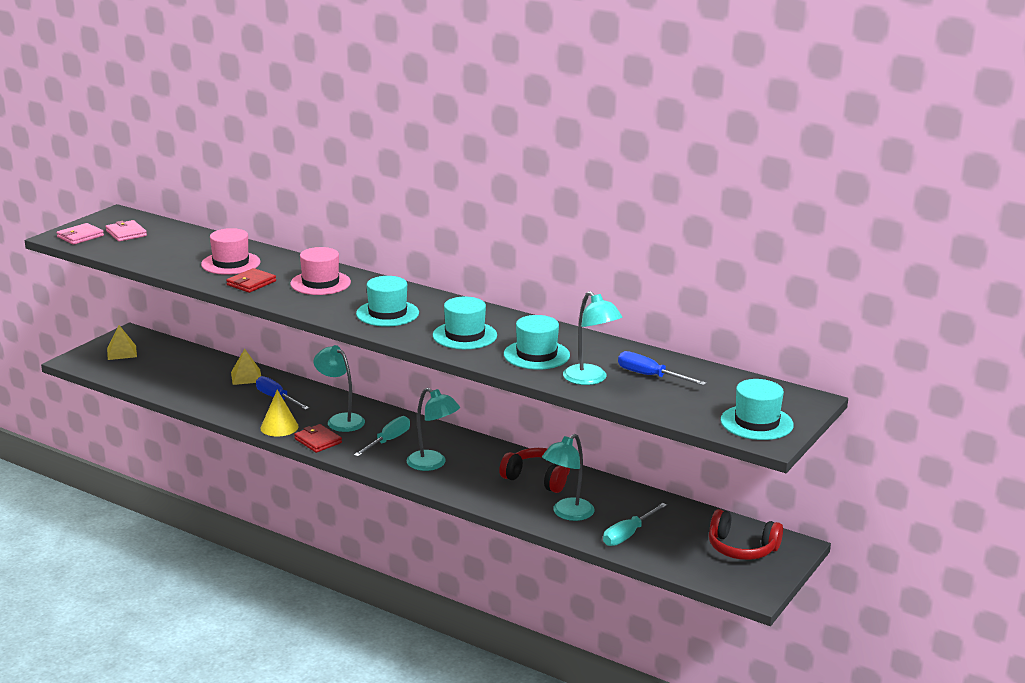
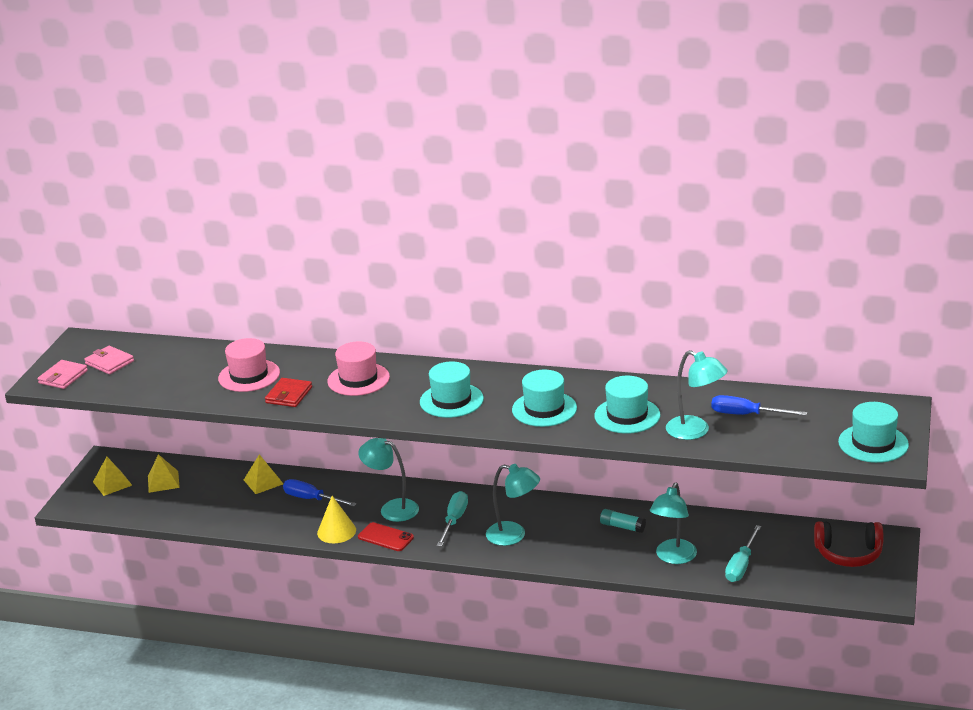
camera: 15 degrees left, 5 degrees up
(164, 359) = (163, 481): none -> yellow pyramid
(318, 441) = (385, 537): red wallet -> red phone
(538, 479) = (622, 527): red headphones -> turquoise glue stick

